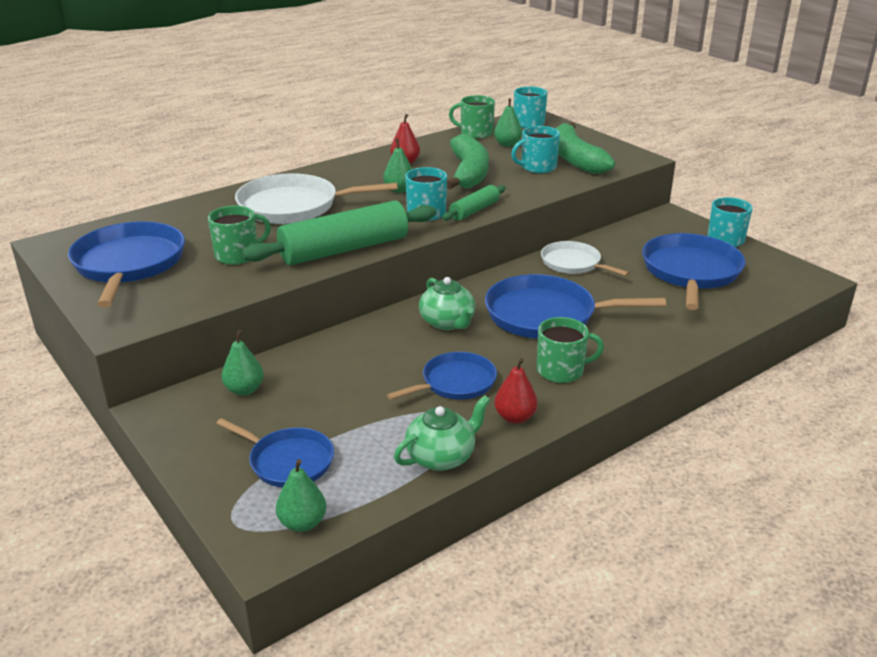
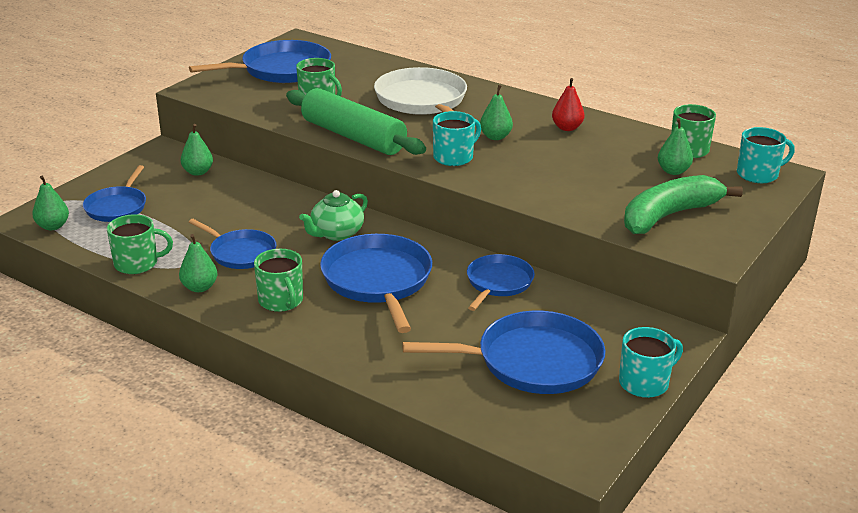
camera: 70 degrees right, 0 degrees up
(441, 457) = (137, 263): green teapot -> green mug
(469, 173) = (568, 162): green banana -> none
(474, 210) = (476, 179): green rolling pin -> none
(515, 417) = (199, 287): red pear -> green pear
(537, 167) = (621, 196): turquoise mug -> none
(573, 263) = (498, 283): white pan -> blue pan

